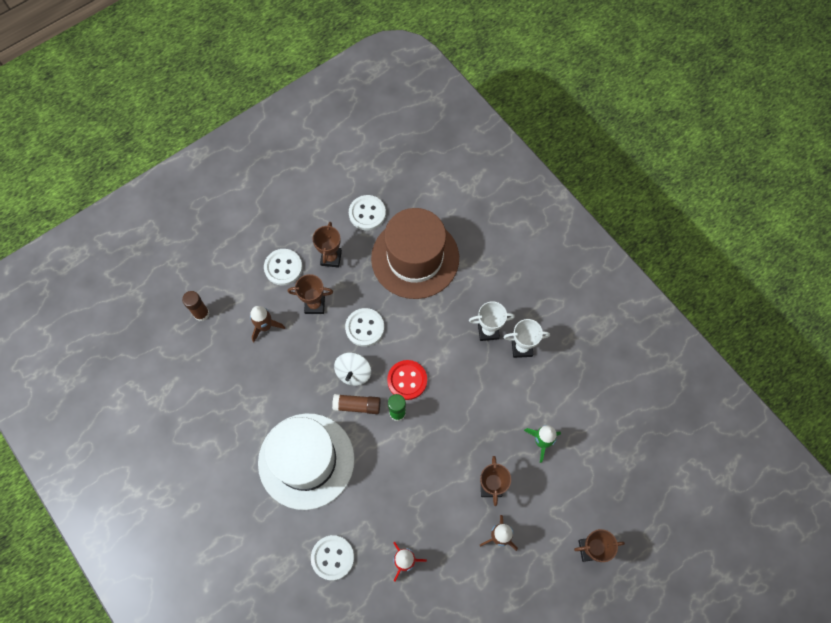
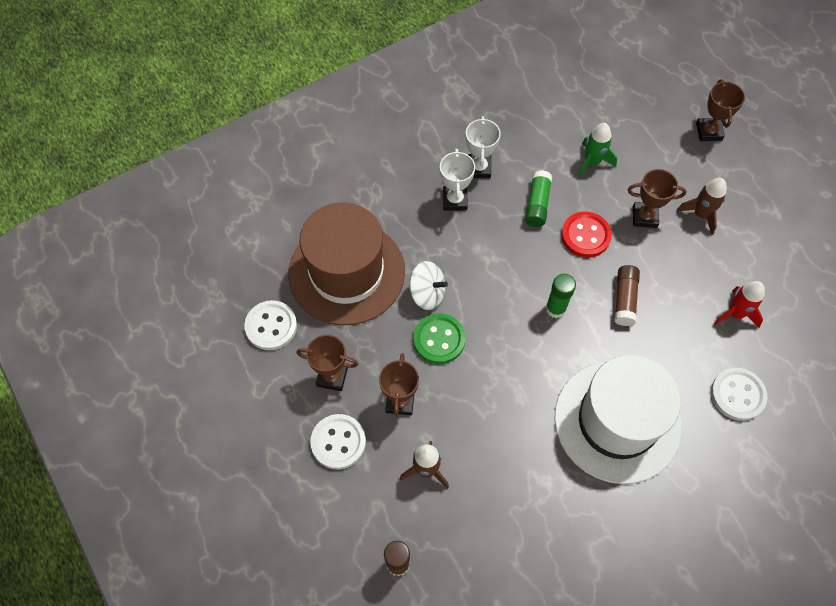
camera: 85 degrees left, 5 degrees down
(353, 373) = (500, 357): white spinning top -> white spinning top (427, 293)
(357, 406) = (545, 355): brown glue stick -> brown glue stick (624, 299)
(365, 328) = (439, 339): white button -> green button
(407, 380) = (513, 294): red button -> red button (585, 235)
(492, 396) = (537, 204): none -> green glue stick

